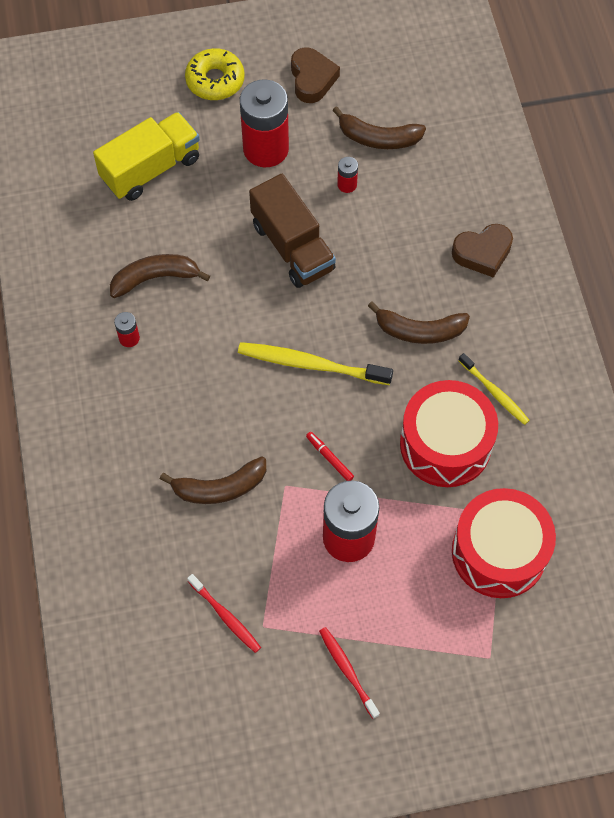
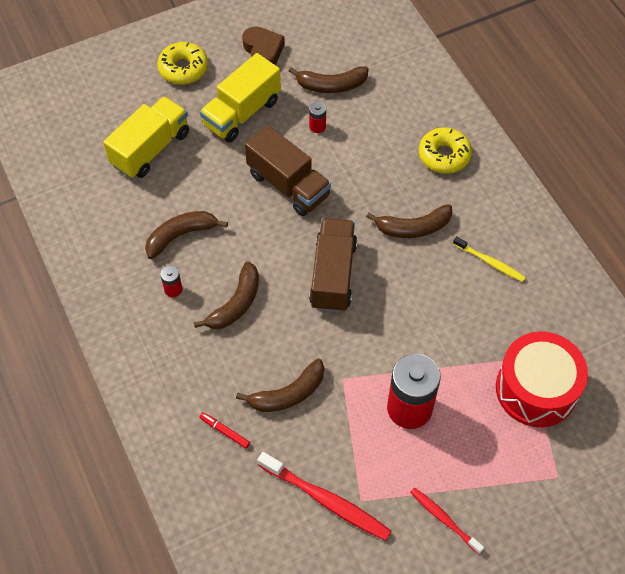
camera: 15 degrees left, 5 degrees down
(193, 371) = (235, 304): none -> brown banana
(225, 616) = (326, 500): red toothbrush -> red toothbrush, size x1.67
(266, 149) = (242, 113): red battery -> yellow truck
(310, 364) = (333, 275): yellow toothbrush -> brown truck
(329, 458) = (372, 347): red marker -> red marker (225, 431)
(445, 444) = (464, 313): red drum -> none
(482, 253) = (444, 155): brown heart -> yellow donut

